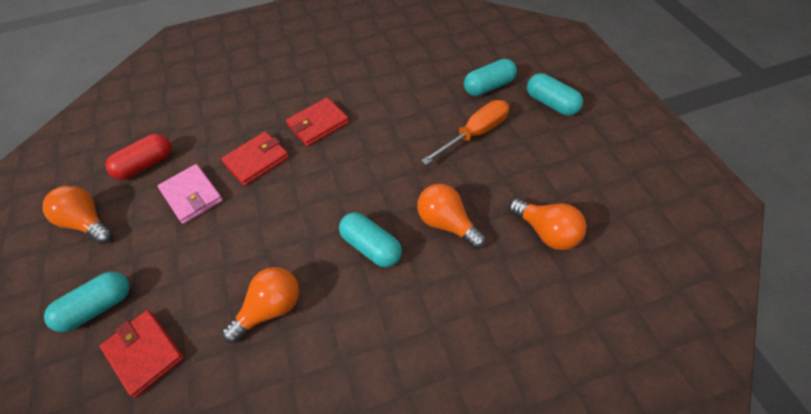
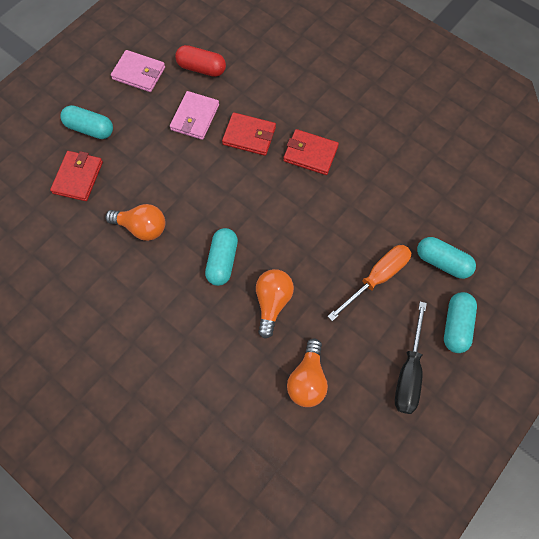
camera: 55 degrees right, 15 degrees up
(87, 223) = (139, 73): orange light bulb -> pink wallet
(475, 134) = (376, 278): orange screwdriver -> orange screwdriver turned 60 degrees counterclockwise
(578, 152) = (408, 372): none -> black screwdriver

